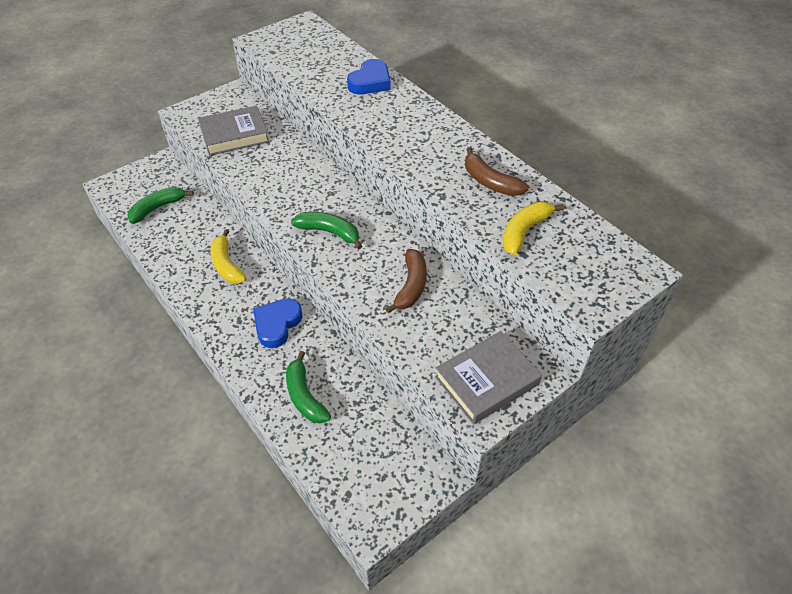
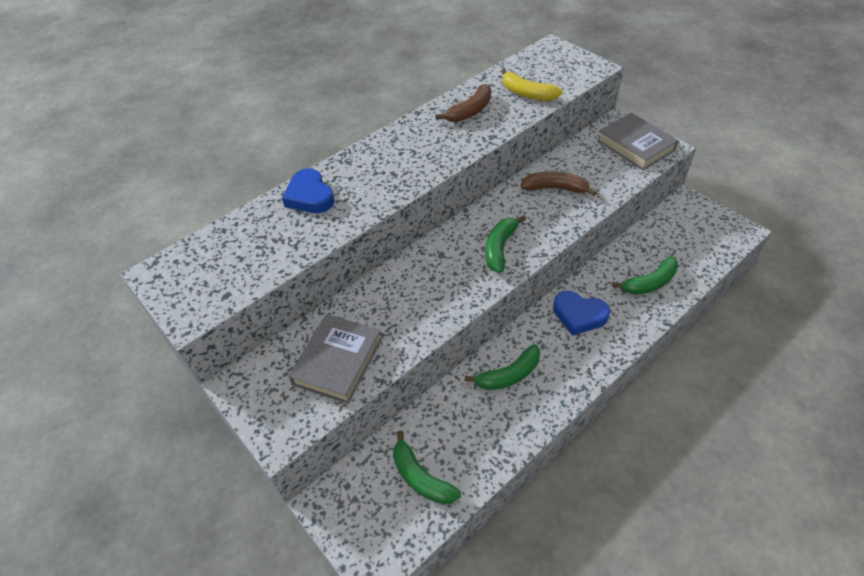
camera: 90 degrees left, 0 degrees up
(226, 265) = (509, 375): yellow banana -> green banana
(234, 135) = (338, 361): grey book -> grey book turned 45 degrees clockwise
(370, 82) = (310, 196): blue heart -> blue heart turned 150 degrees counterclockwise

